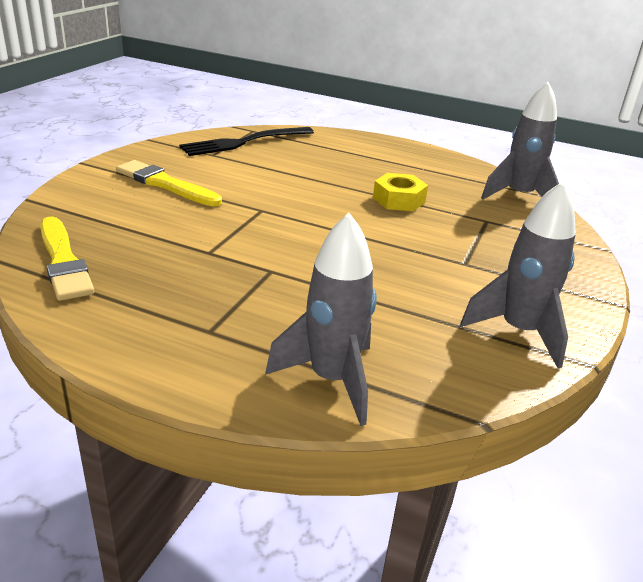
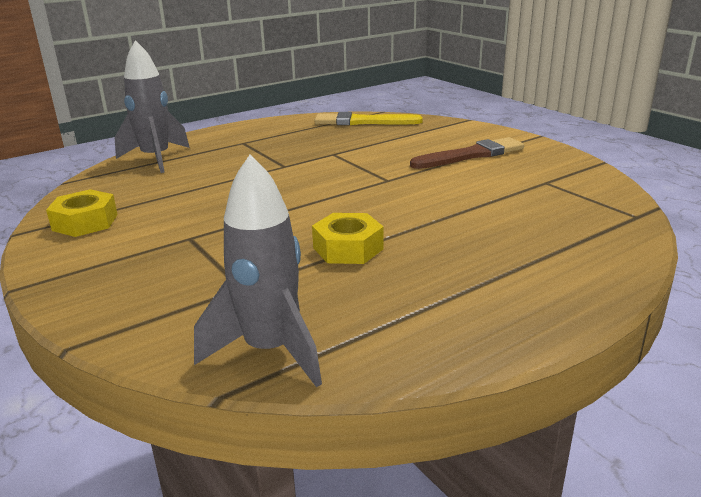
camera: 125 degrees right, 5 degrees down
(165, 184) = (471, 155): yellow brush -> brown brush
(244, 142) = (585, 203): black fork -> none
(519, 332) = (85, 222): grey rocket -> yellow nut

